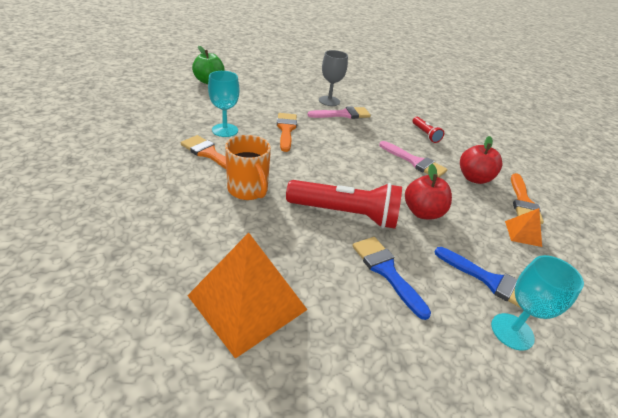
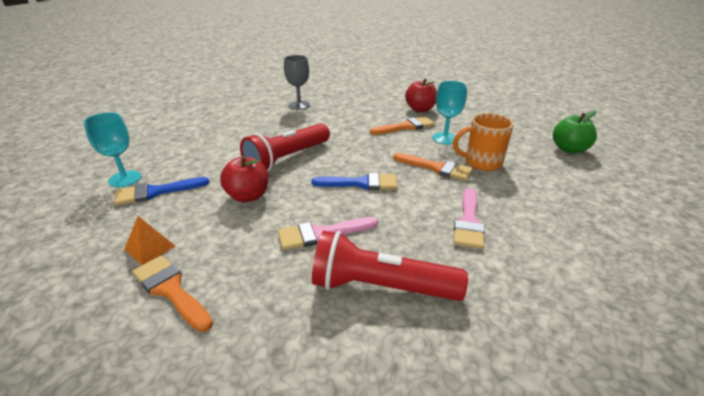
camera: 125 degrees right, 5 degrees down
(247, 302) = (259, 114): orange pyramid -> none
(248, 190) = (349, 131): orange mug -> orange mug (481, 162)
(329, 101) = (516, 224): grey goblet -> grey goblet (299, 105)
(386, 271) = (223, 155): blue brush -> blue brush (361, 183)
(425, 134) = (380, 287): red flashlight -> red flashlight, size x2.01
(474, 178) = (250, 271): red apple -> red apple (420, 109)

